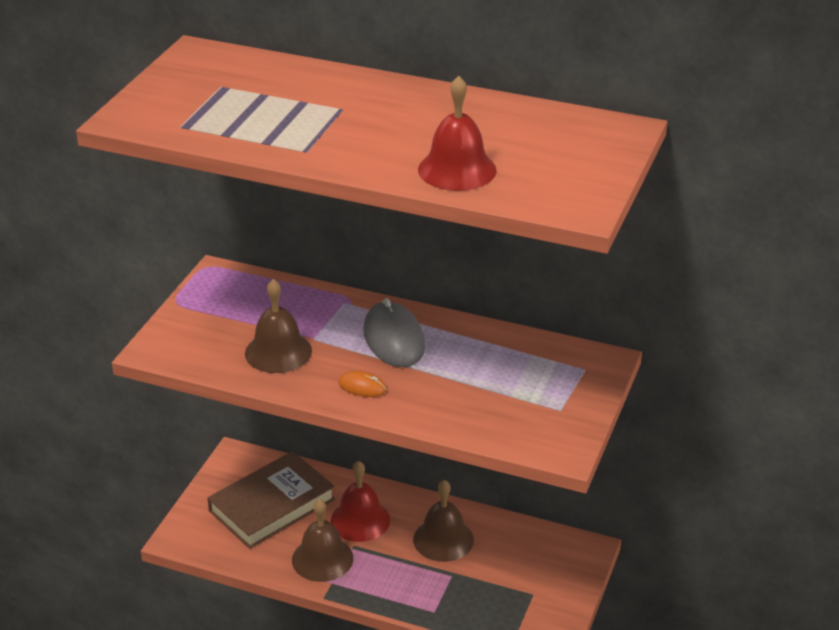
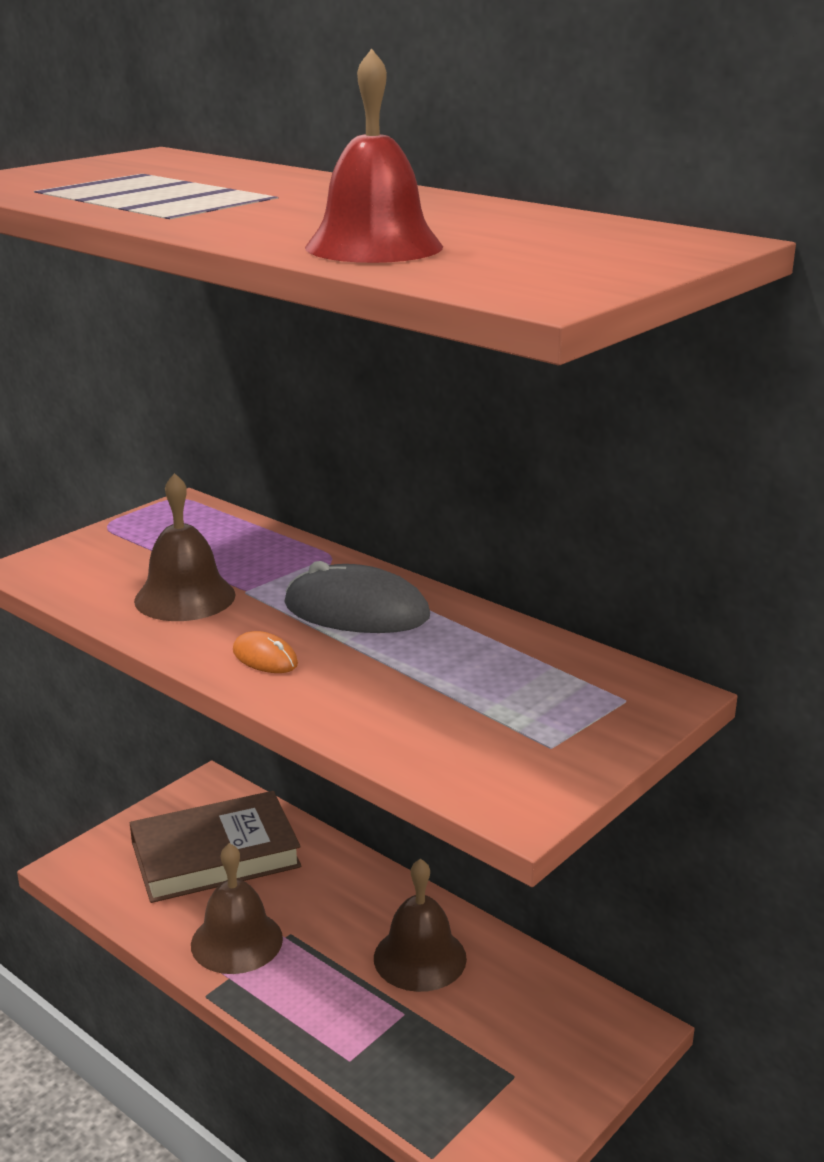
camera: 20 degrees right, 10 degrees down
(360, 520) = (318, 902): red bell -> none
(394, 339) = (356, 611): grey mouse -> grey mouse turned 75 degrees counterclockwise

